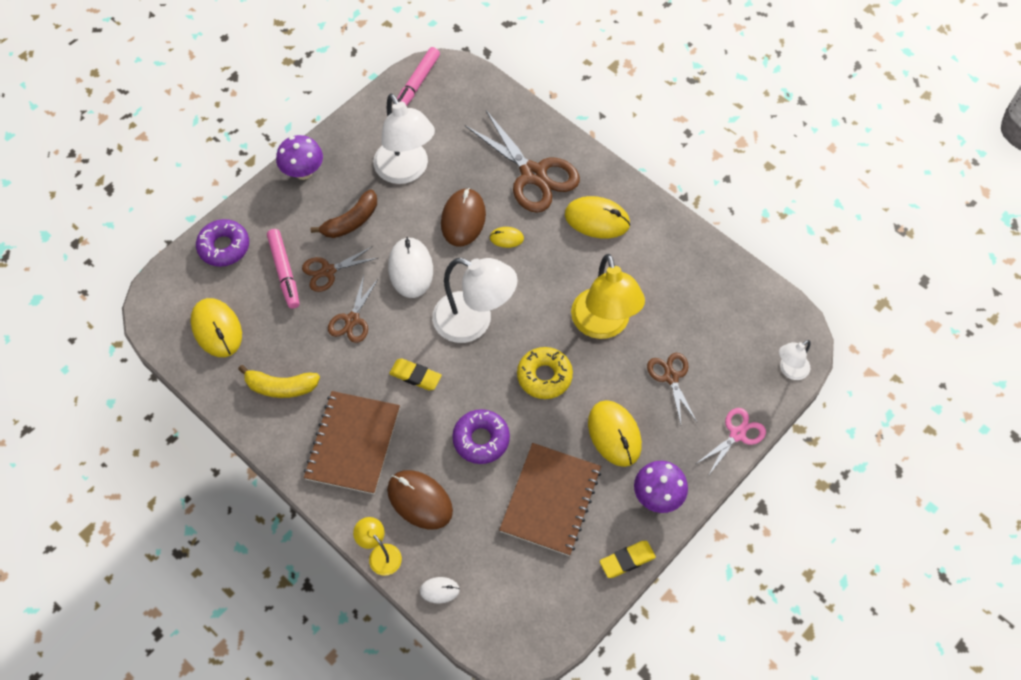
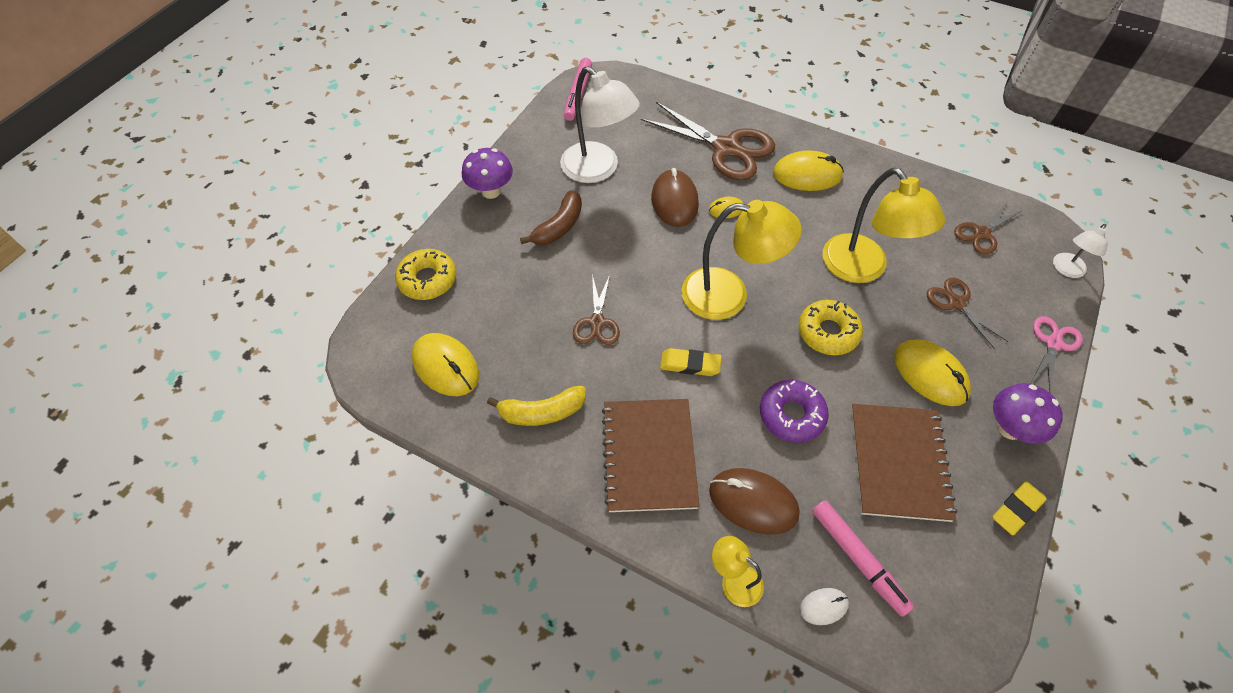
camera: 15 degrees left, 5 degrees down
(224, 247) = (427, 280): purple donut -> yellow donut
(284, 272) = (503, 290): pink marker -> pink marker (858, 559)
(328, 271) = (552, 279): brown scissors -> brown scissors (981, 233)
(410, 269) = (640, 258): white mouse -> none
(474, 322) = (729, 295): white lamp -> yellow lamp

